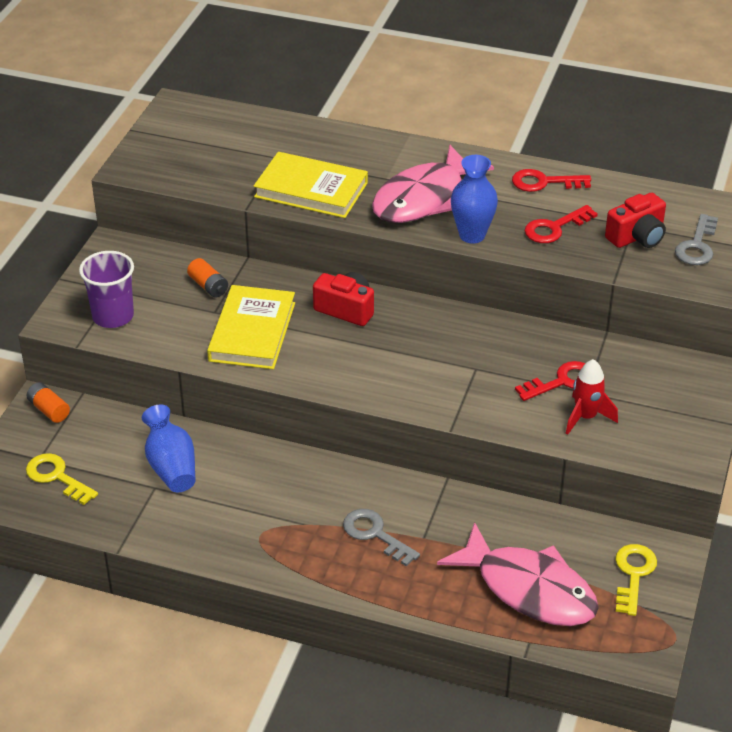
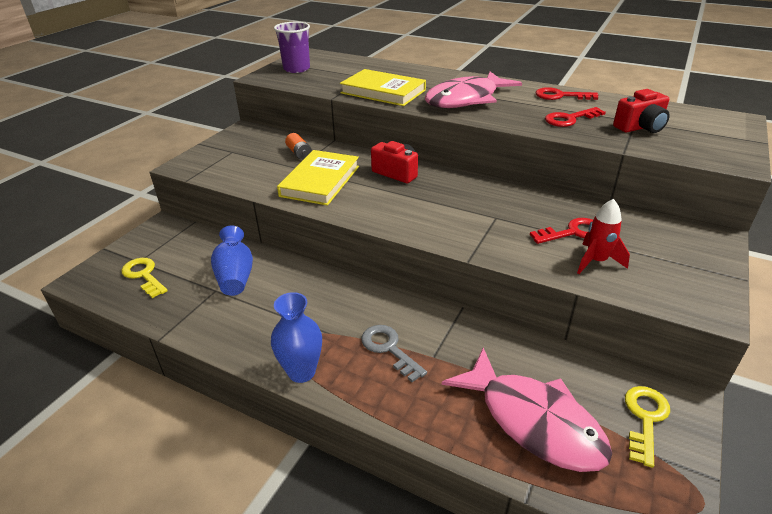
camera: 10 degrees right, 5 degrees down
(49, 410) = (165, 230): orange battery -> none
(113, 316) = (222, 165): purple cup -> purple cup (296, 69)
(472, 235) = (501, 119): blue vase -> blue vase (301, 372)
(697, 245) = (695, 135): grey key -> none

